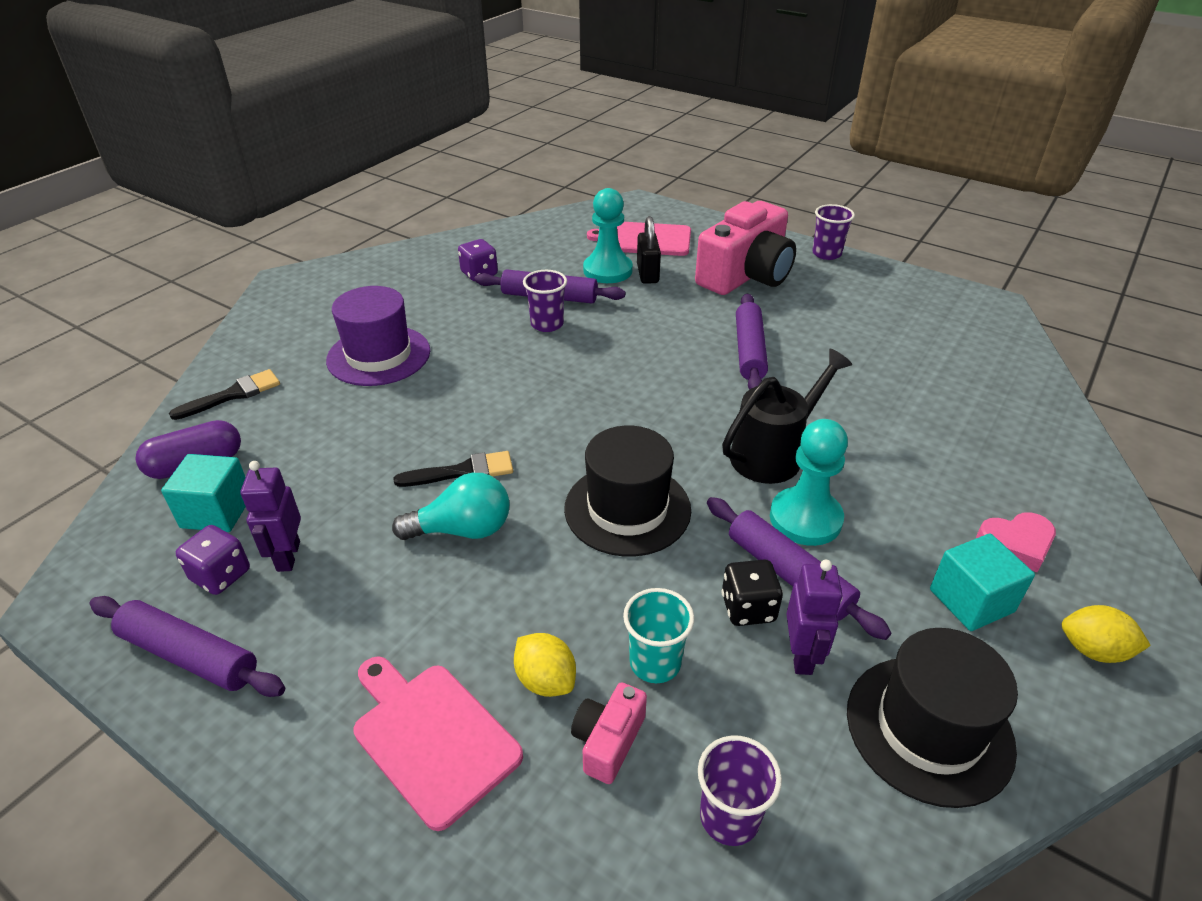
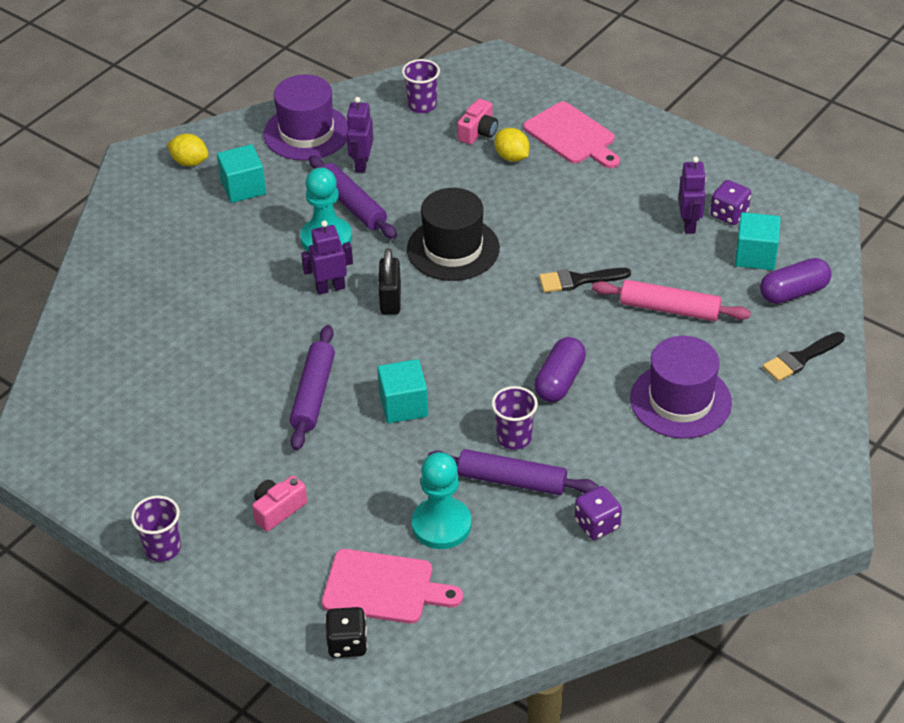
camera: 175 degrees left, 5 degrees up
(189, 655) = (723, 173): purple rolling pin -> none
(358, 441) = (669, 309): none -> pink rolling pin
(463, 530) = (571, 238): turquoise light bulb -> none
(499, 368) = (559, 381): none -> purple capsule
(647, 274) = (394, 517): black padlock -> black padlock (390, 299)
(655, 663) = (448, 163): turquoise cup -> none
(656, 345) = (403, 405): none -> turquoise cube
(746, 275) = (278, 510): pink camera -> pink camera, size x0.45
(748, 608) = (385, 187): black dice -> black dice (347, 644)
(773, 453) = (330, 288): black watering can -> purple robot
(929, 728) = (306, 132): black hat -> purple hat
(1015, 545) = (190, 218): pink heart -> none

